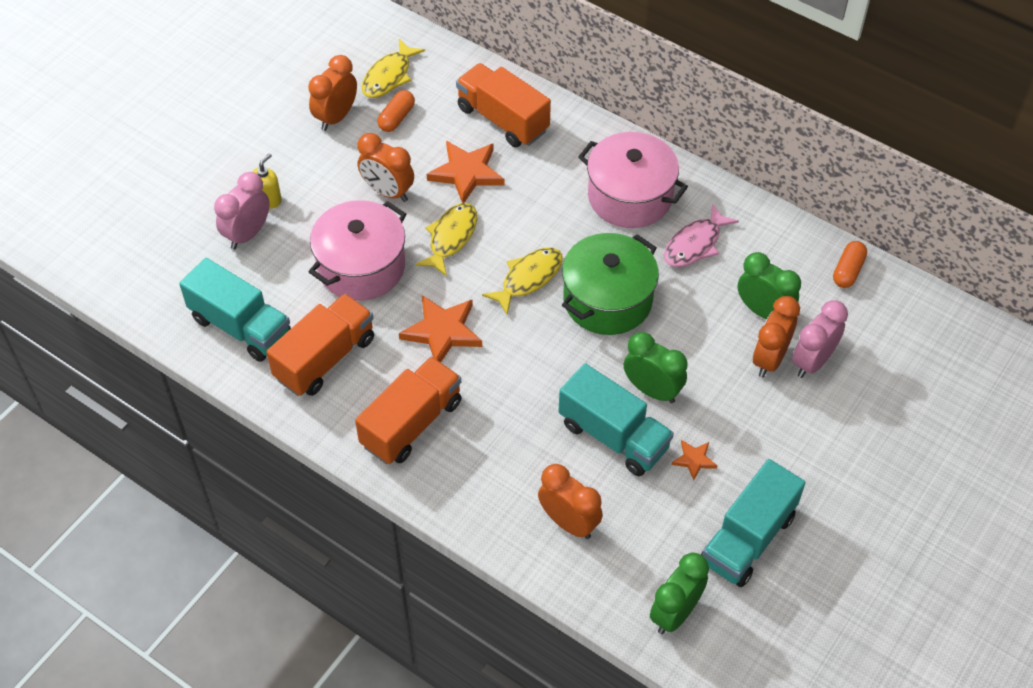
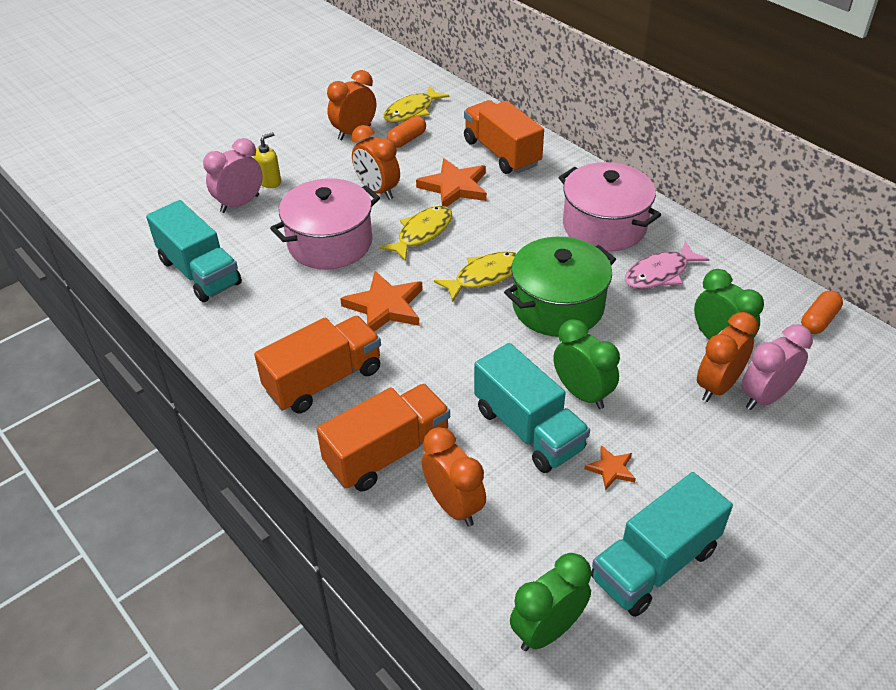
camera: 15 degrees right, 10 degrees down
(325, 358) = (265, 310): orange truck -> orange truck (388, 453)

